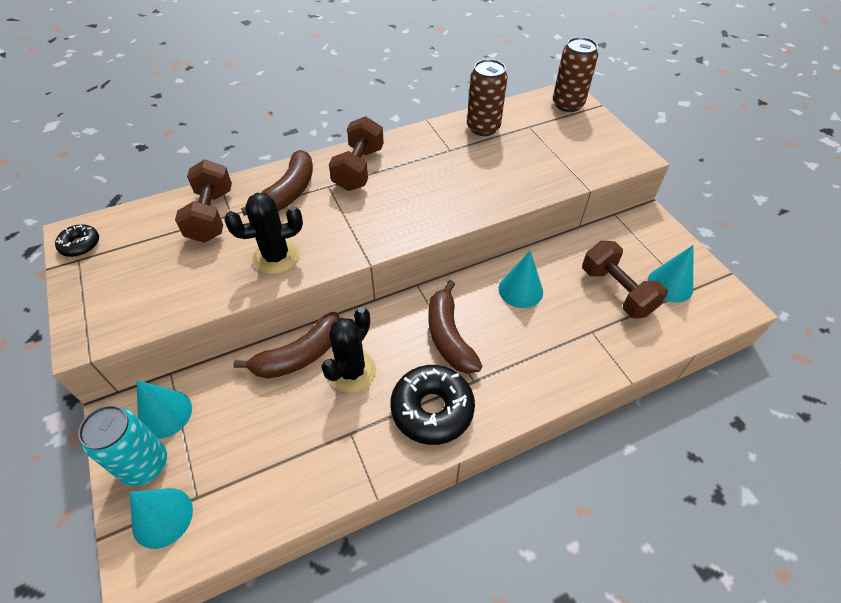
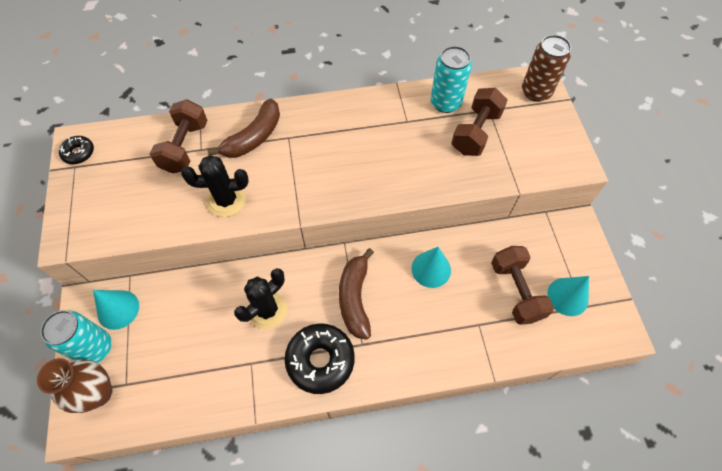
camera: 15 degrees right, 10 degrees up
(162, 517) = (98, 393): turquoise cone -> brown vase
(299, 355) = (230, 285): brown banana -> none
(359, 169) = (320, 125): brown dumbbell -> brown dumbbell (475, 132)
(483, 128) = (445, 103): brown can -> turquoise can

